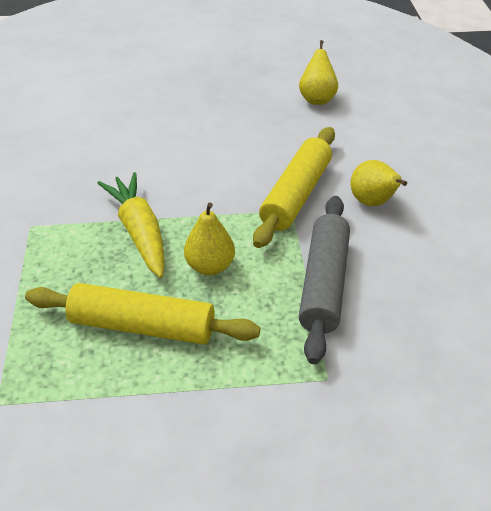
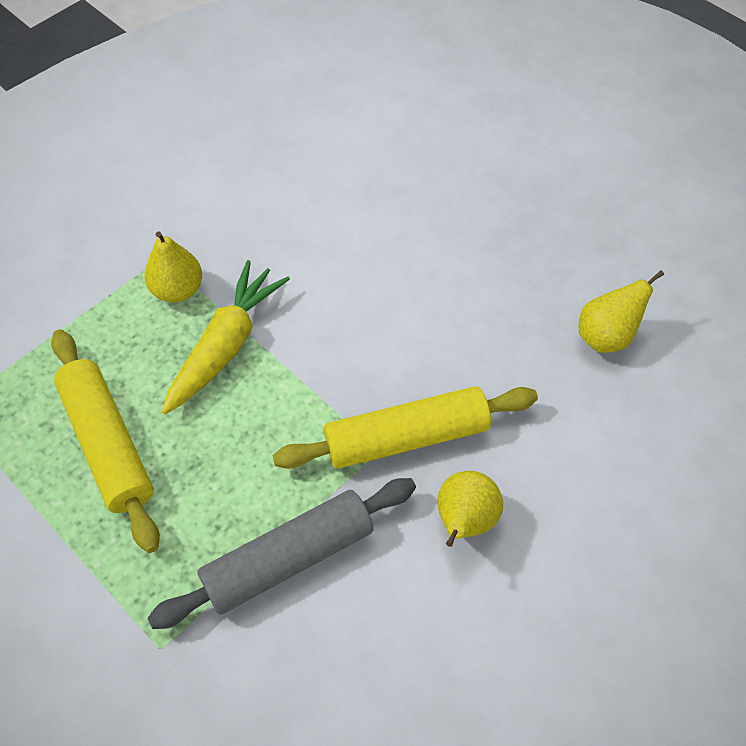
camera: 50 degrees right, 15 degrees up
(210, 266) = (229, 439): yellow pear -> yellow pear (177, 290)

